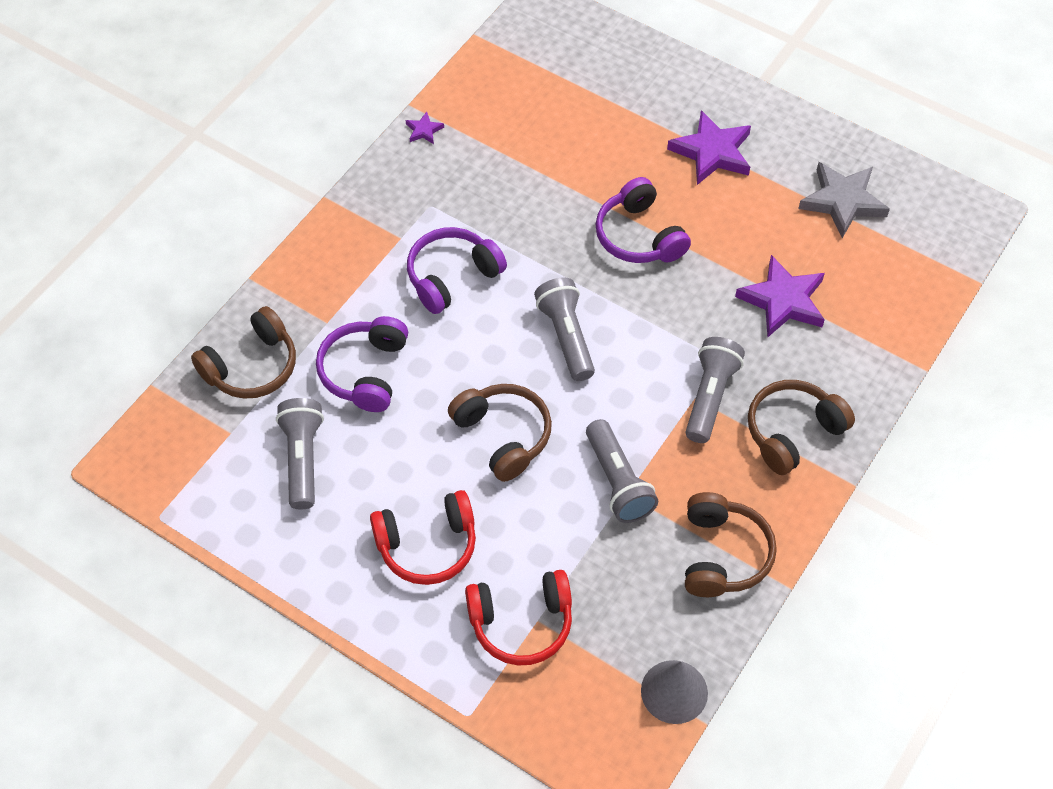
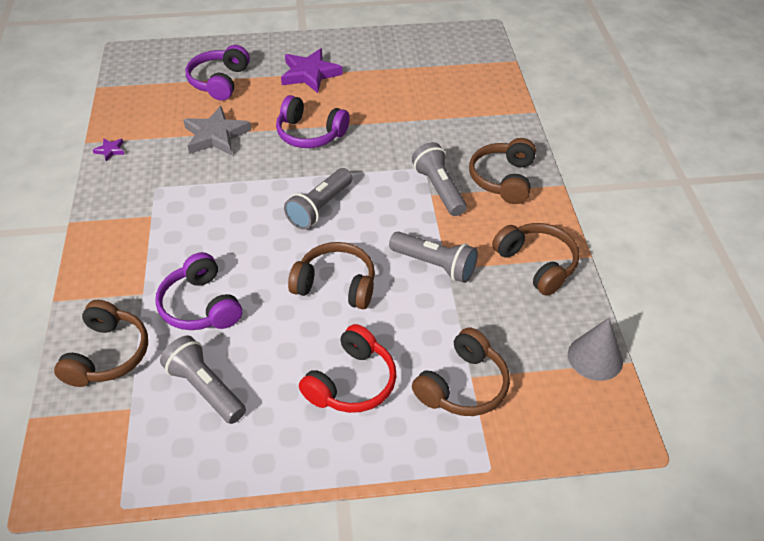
camera: 40 degrees left, 10 degrees down
(452, 276) = (209, 217): purple headphones -> purple headphones (219, 81)
(521, 623) = (463, 386): red headphones -> brown headphones
(566, 337) = (320, 208): grey flashlight -> grey flashlight turned 90 degrees counterclockwise
(783, 300) = (426, 121): purple star -> none
(842, 201) = (407, 61): grey star -> grey star (216, 136)

